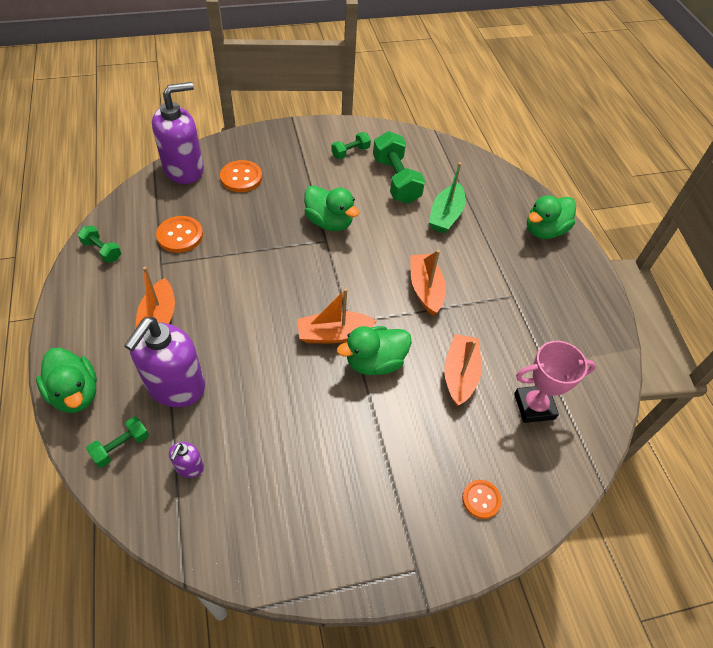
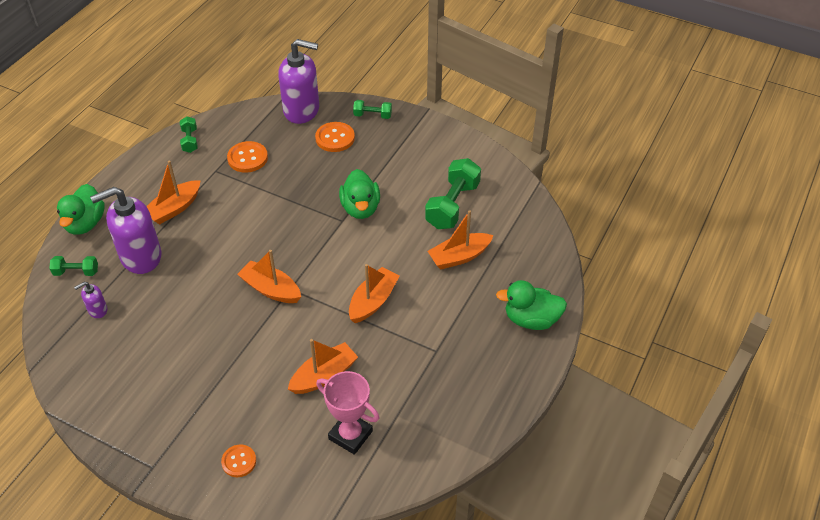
camera: 45 degrees right, 5 degrees down
(350, 152) = (442, 162): green dumbbell -> green dumbbell (372, 115)
(375, 362) = (276, 326): green duck -> none
(446, 215) = (459, 257): green boat -> orange boat

